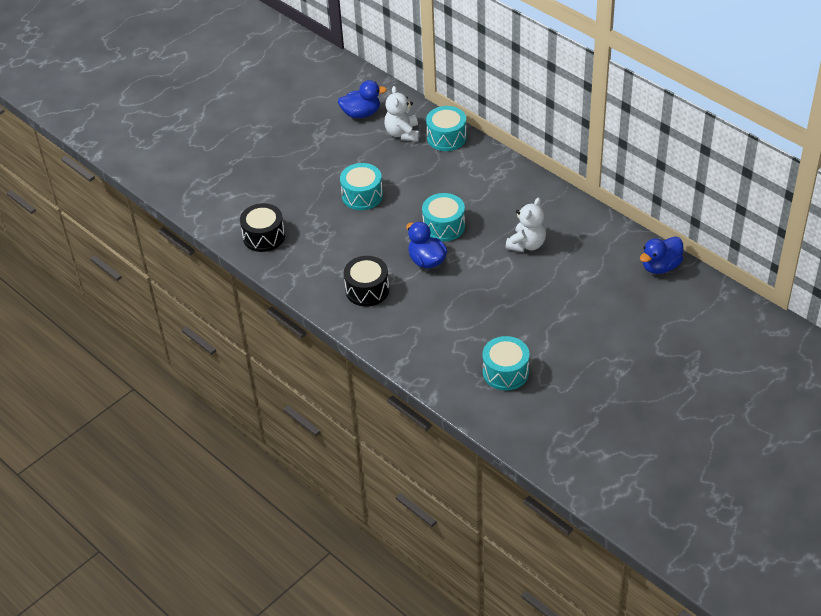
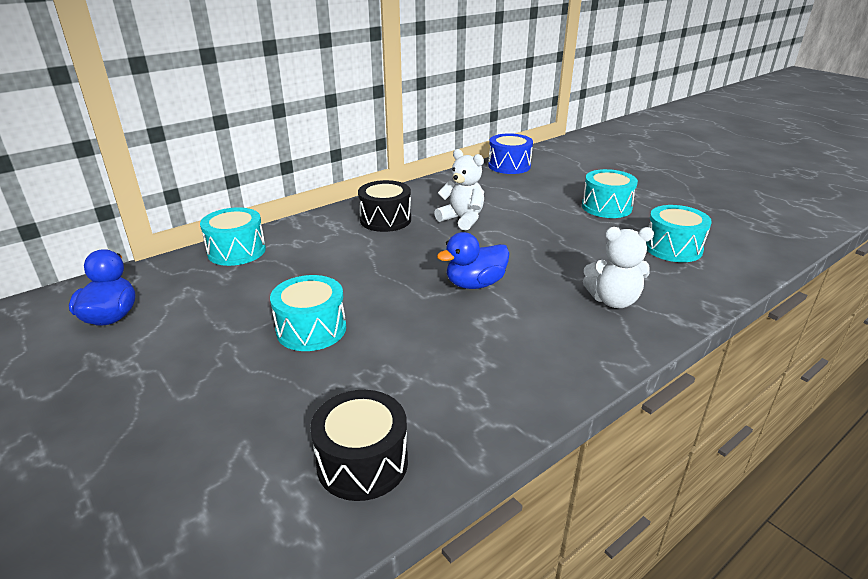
camera: 85 degrees left, 15 degrees down
(367, 290) = (530, 339): black drum -> black drum (385, 220)
(402, 133) = (197, 283): white teddy bear -> white teddy bear (613, 300)
(444, 226) = (411, 266): turquoise drum -> turquoise drum (606, 207)
(660, 266) = (509, 166): blue duck -> blue drum

